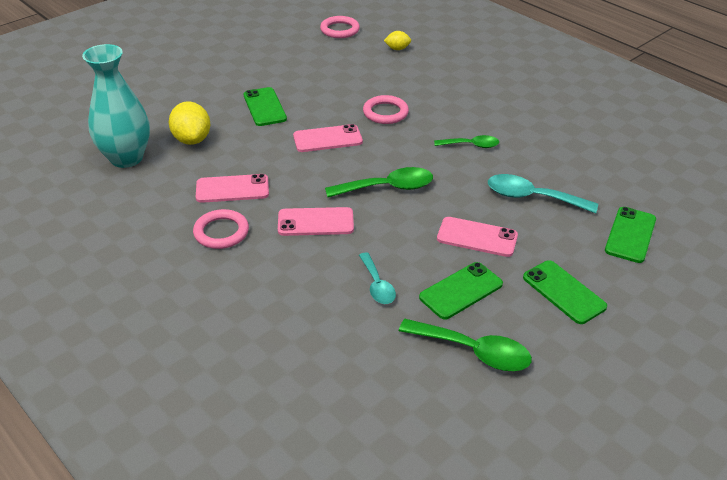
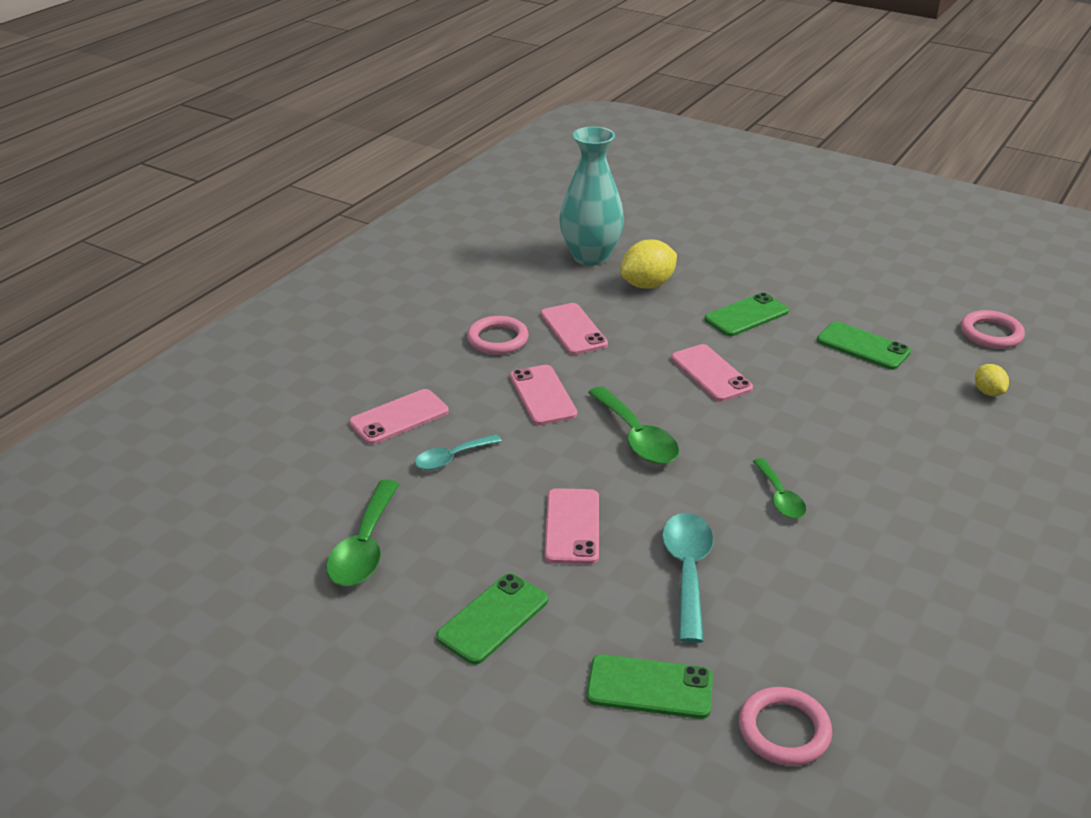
camera: 75 degrees right, 5 degrees down
(308, 309) = (399, 417): none -> pink phone
(385, 113) = (805, 408): pink ring -> pink ring (784, 730)
(461, 291) = (464, 524): green phone -> green phone (863, 346)

